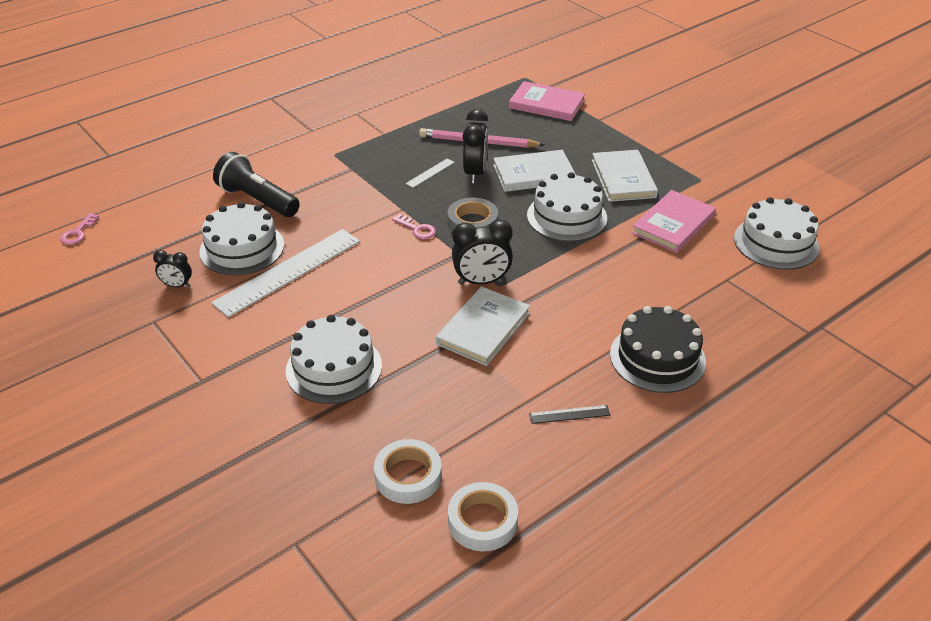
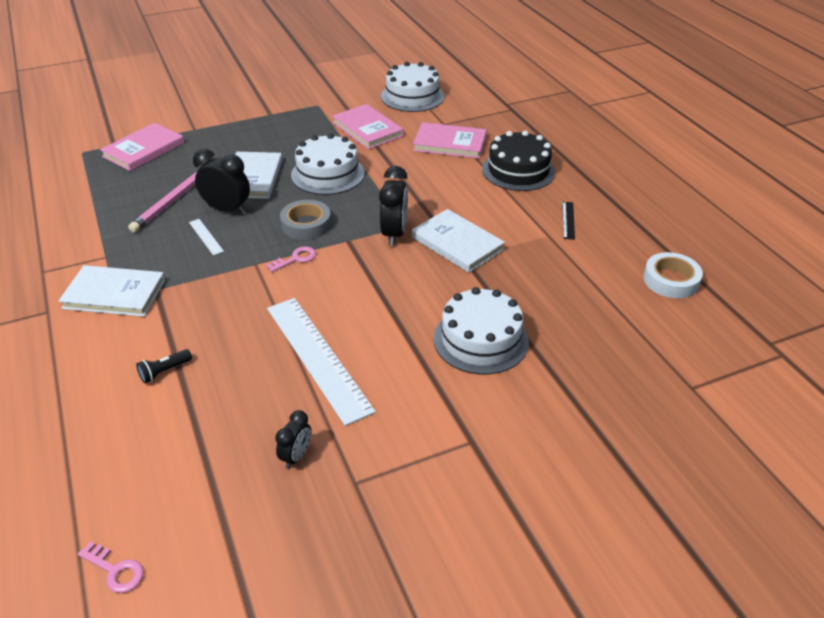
camera: 75 degrees left, 0 degrees up
(242, 248) = (254, 392): white cake -> none
(257, 200) = (164, 371): black flashlight -> black flashlight, size x0.45
(408, 476) = (622, 311): white tape -> none
(623, 178) = (292, 137): white book -> white book (114, 294)
(683, 291) = (450, 143): none -> pink book

